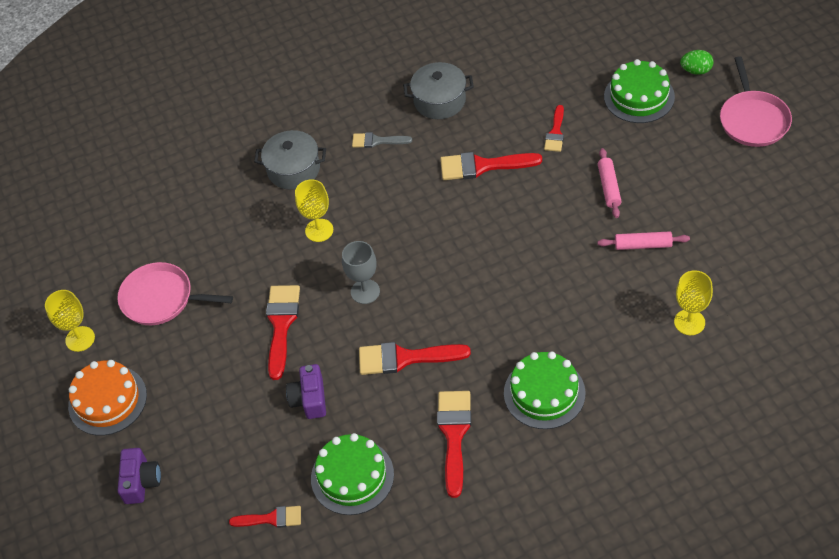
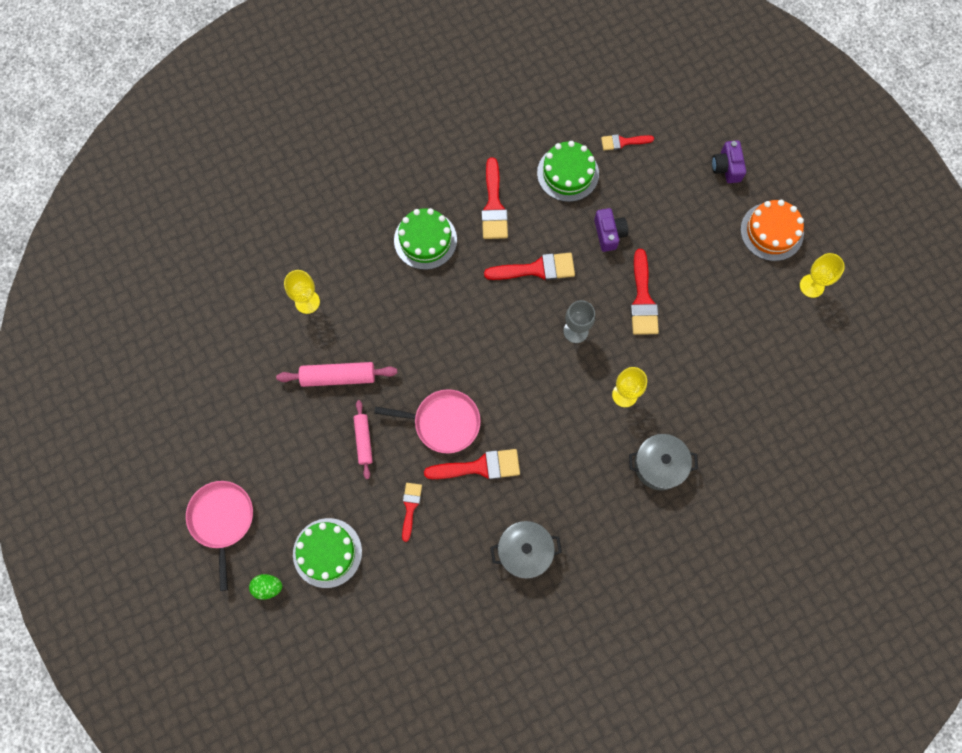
camera: 170 degrees right, 20 degrees up
(161, 299) = (752, 324): pink pan -> pink pan (443, 422)
(377, 141) = (583, 499): grey brush -> none
(643, 245) = (338, 377): pink rolling pin -> pink rolling pin, size x1.52

